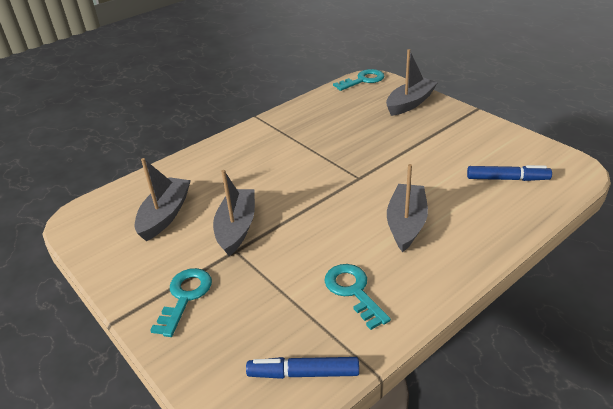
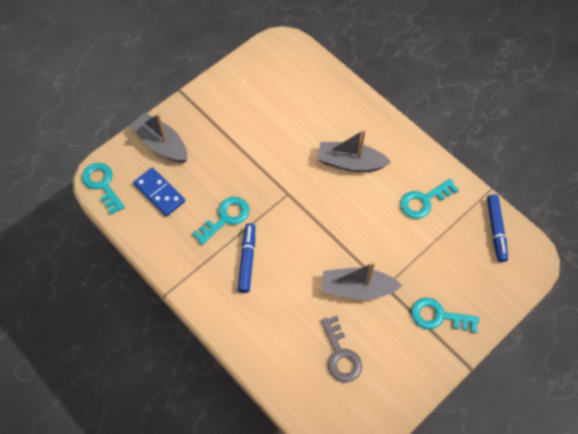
camera: 95 degrees left, 25 degrees up
(165, 215) = (340, 355): grey boat -> grey key
(329, 141) = (225, 218): none -> turquoise key
(356, 106) = (159, 193): none -> blue domino
(507, 179) = (294, 89): blue marker -> blue marker (247, 260)

